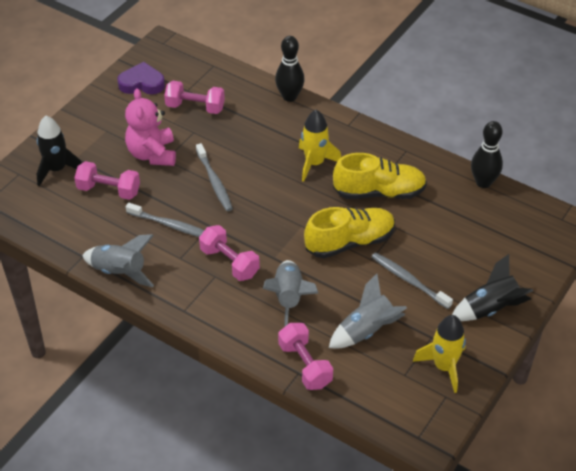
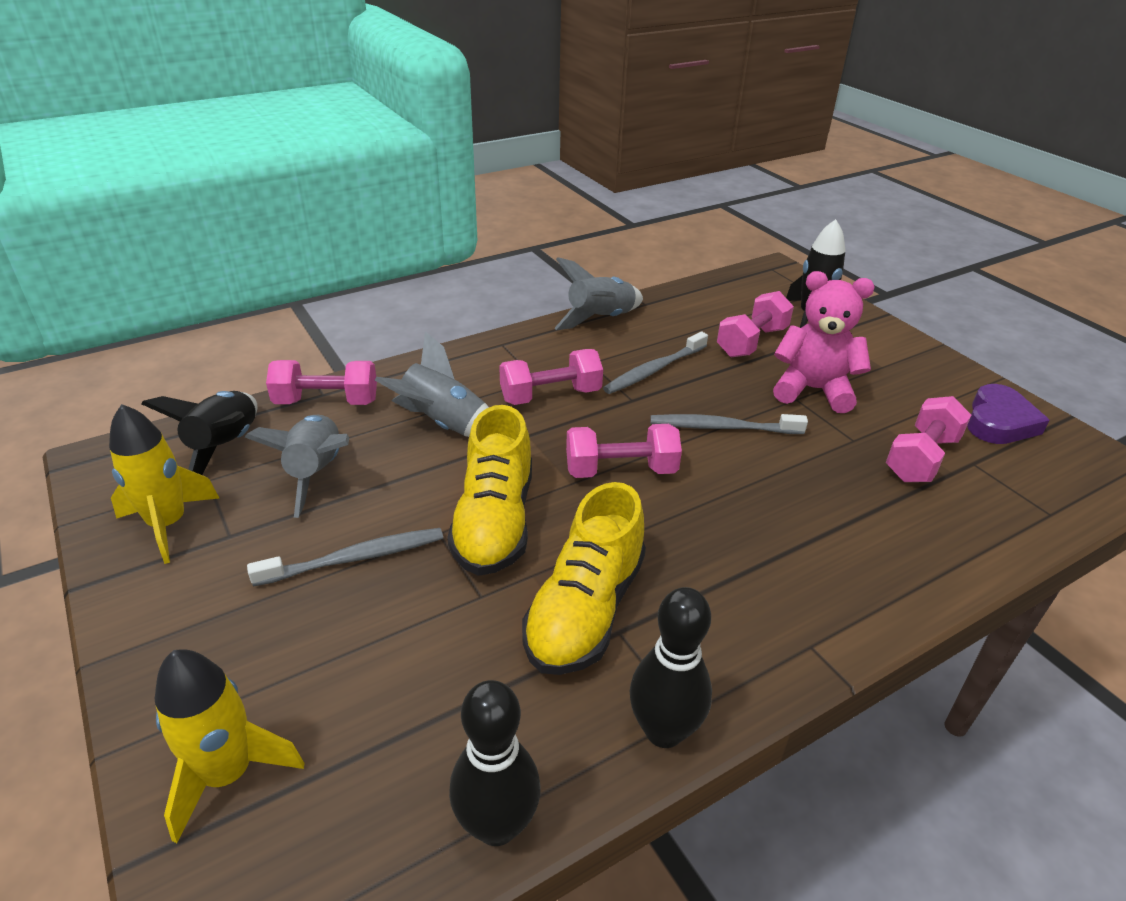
camera: 115 degrees right, 10 degrees down
(279, 210) = (621, 471): none -> pink dumbbell
(289, 97) = (931, 586): black bowling pin -> black bowling pin (663, 731)
(314, 163) = (712, 550): yellow rocket -> yellow rocket (228, 774)
(490, 308) = (190, 640): black rocket -> black rocket (225, 447)

